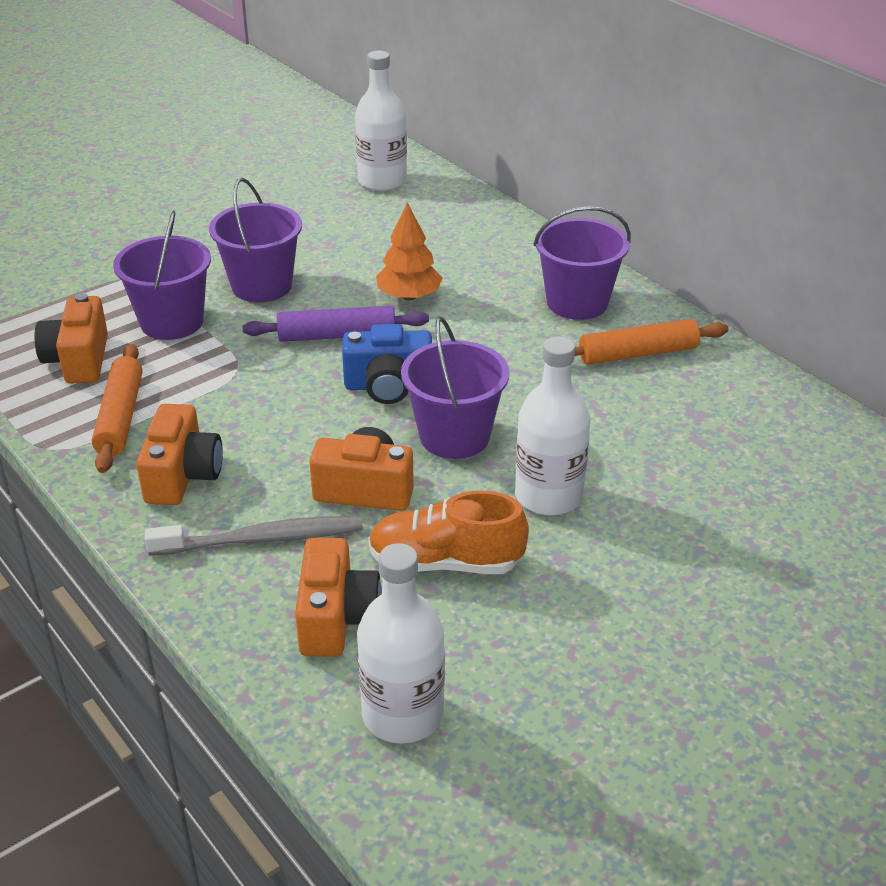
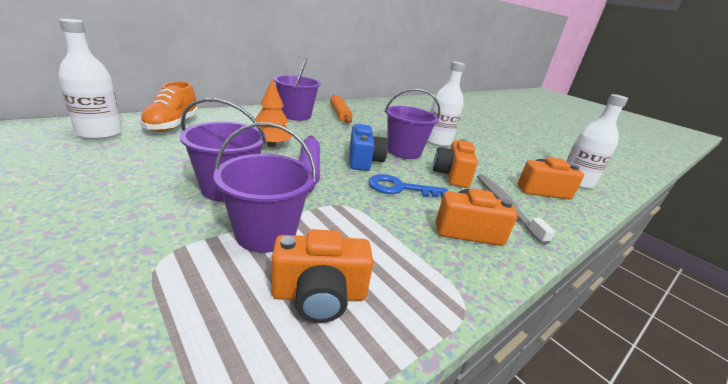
camera: 95 degrees left, 10 degrees down
(120, 417) = (410, 261): orange rolling pin -> none
(296, 421) = (400, 188): none -> blue key
(445, 563) = (489, 164): orange shoe -> orange shoe (172, 125)

